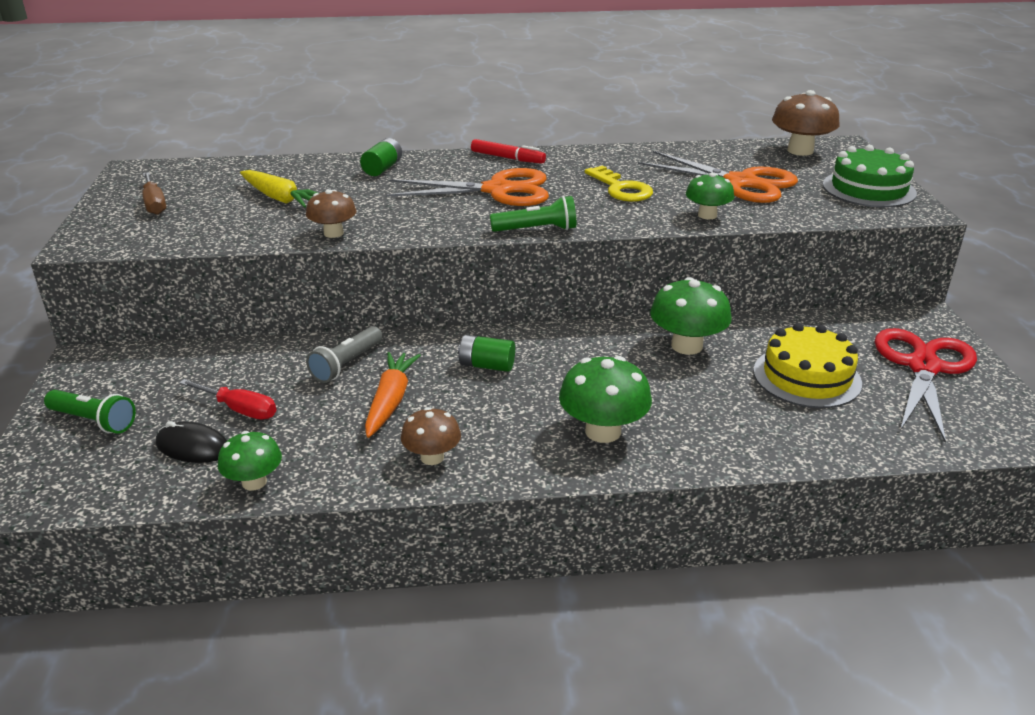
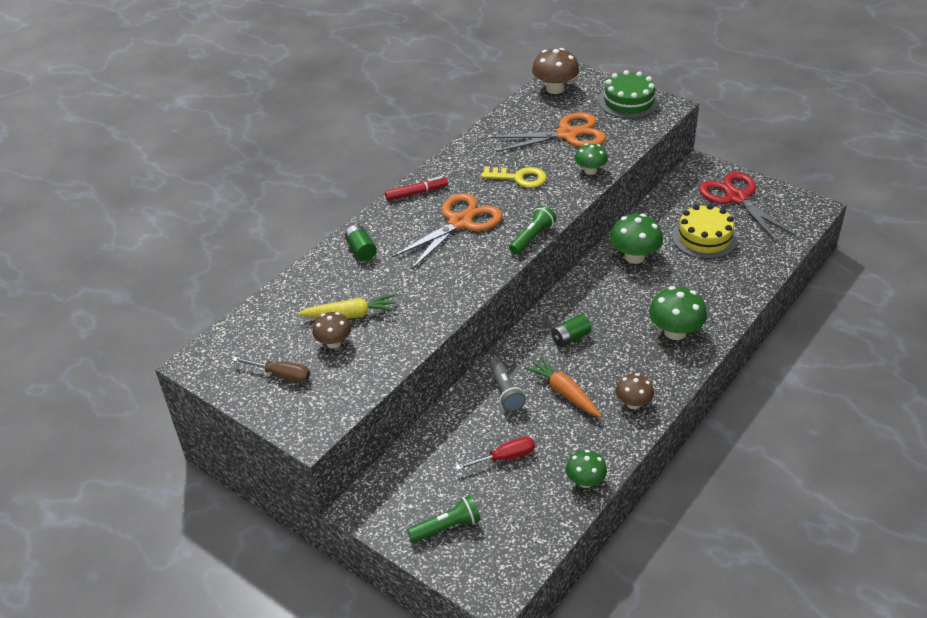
camera: 45 degrees left, 10 degrees up
(193, 447) = (524, 493): black mouse -> none
(333, 233) = (436, 316): brown mushroom -> brown mushroom (334, 343)

